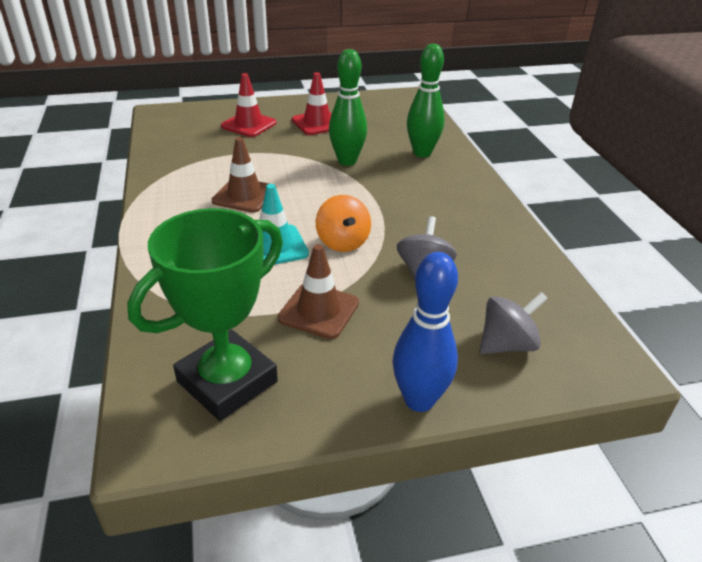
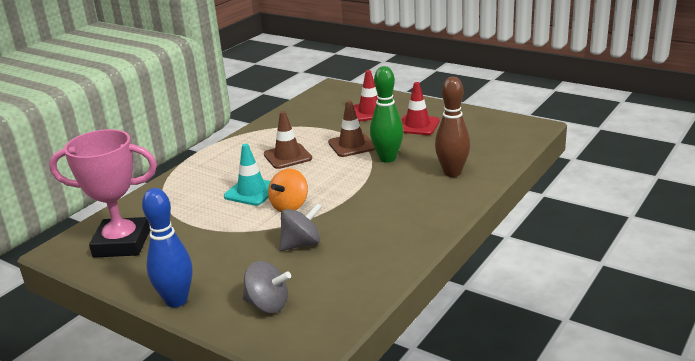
camera: 50 degrees right, 10 degrees down
(227, 381) = (122, 243): green trophy -> pink trophy
(319, 310) = (212, 235): brown traffic cone -> brown traffic cone (352, 145)
(422, 153) = (452, 173): green bowling pin -> brown bowling pin

